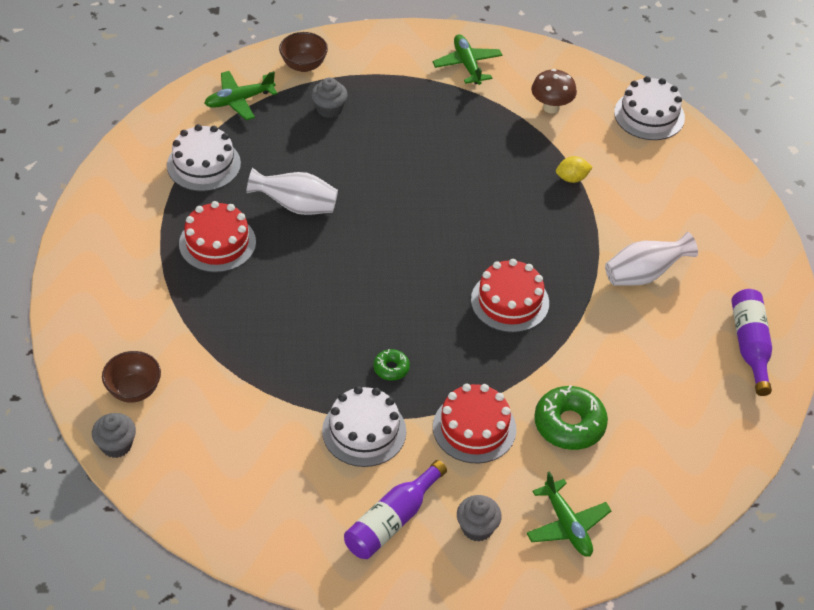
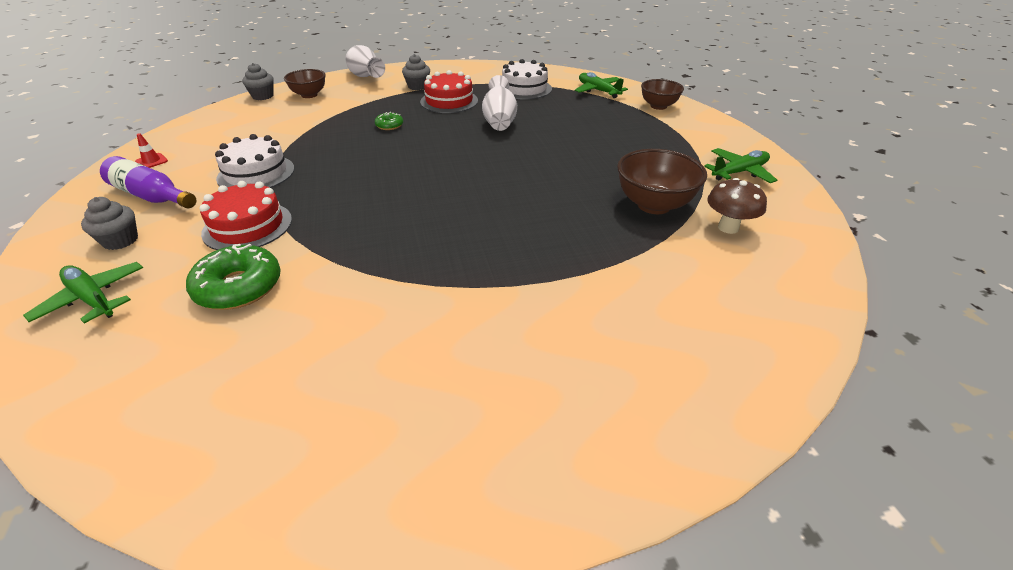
camera: 80 degrees right, 10 degrees down
(300, 540) = (151, 161): none -> red traffic cone
(329, 109) = (617, 120): grey cupcake -> grey cupcake (417, 86)
(391, 368) = (326, 177): green donut -> green donut (389, 125)
(507, 138) = (654, 205): none -> brown bowl
(510, 301) = (418, 230): red cake -> none
(567, 525) = (93, 299): green plane -> green plane turned 75 degrees clockwise
(572, 178) = (624, 253): yellow lemon -> none
(644, 274) = (488, 328): white vase -> white vase (366, 77)
(649, 115) = (792, 308): white cake -> none
(750, 346) = (367, 469): purple bottle -> none

